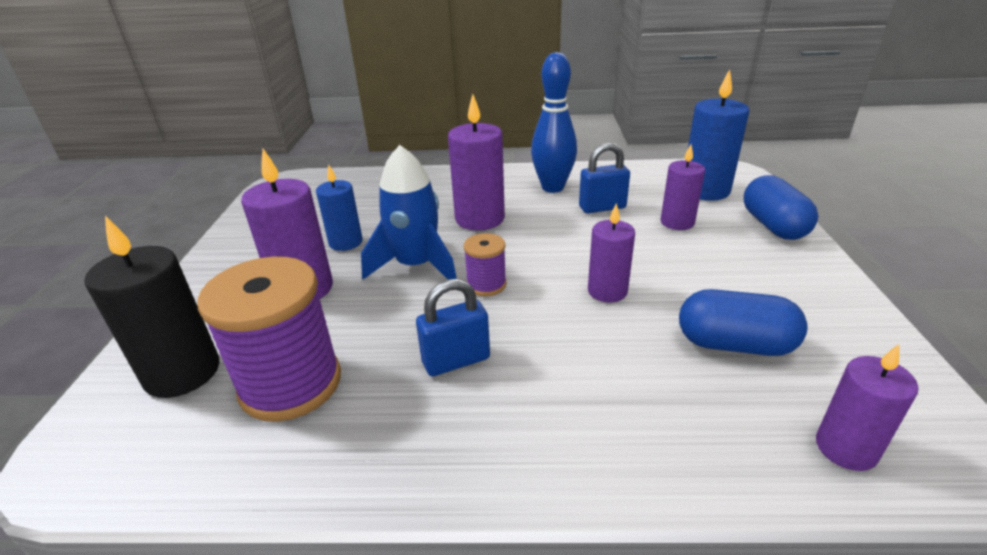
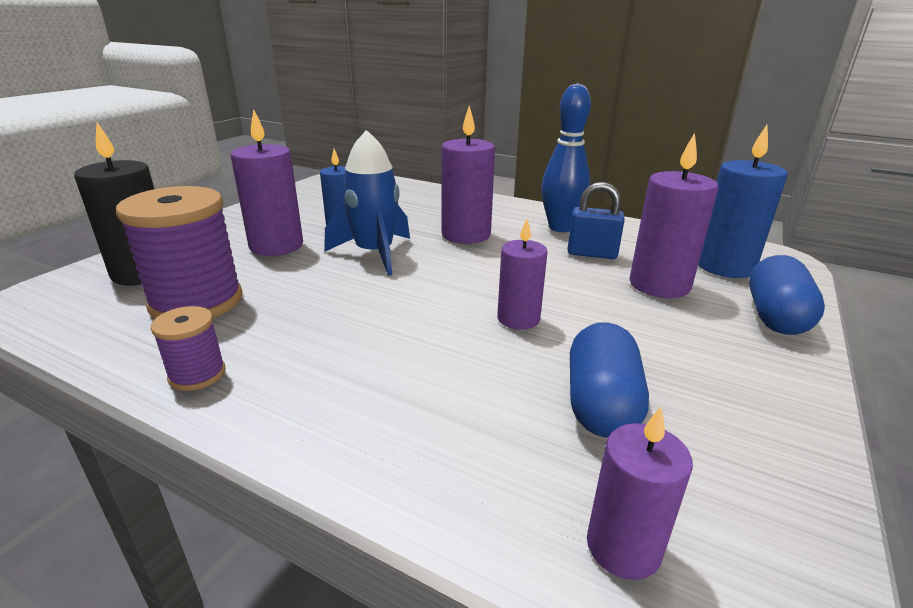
camera: 25 degrees right, 5 degrees down
(456, 360) = (326, 327): blue padlock -> none
(486, 285) = (415, 282): purple spool -> purple spool (197, 374)
(677, 222) = (659, 285): purple candle -> purple candle, size x1.56
(734, 344) = (601, 404): blue capsule -> blue capsule turned 60 degrees clockwise

